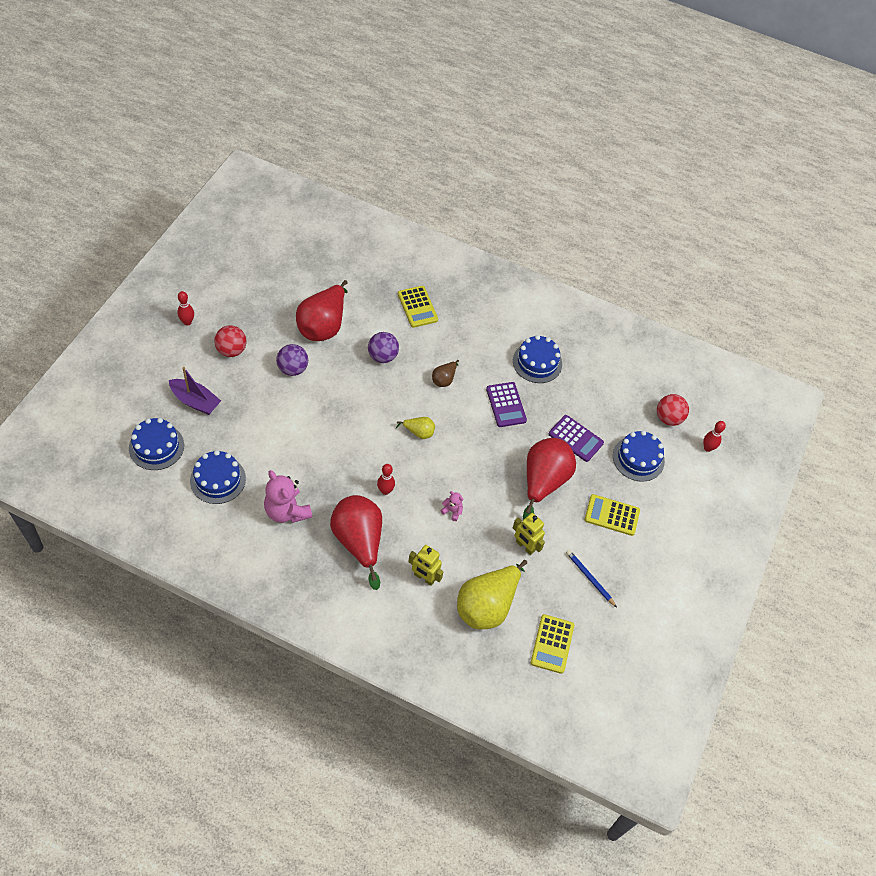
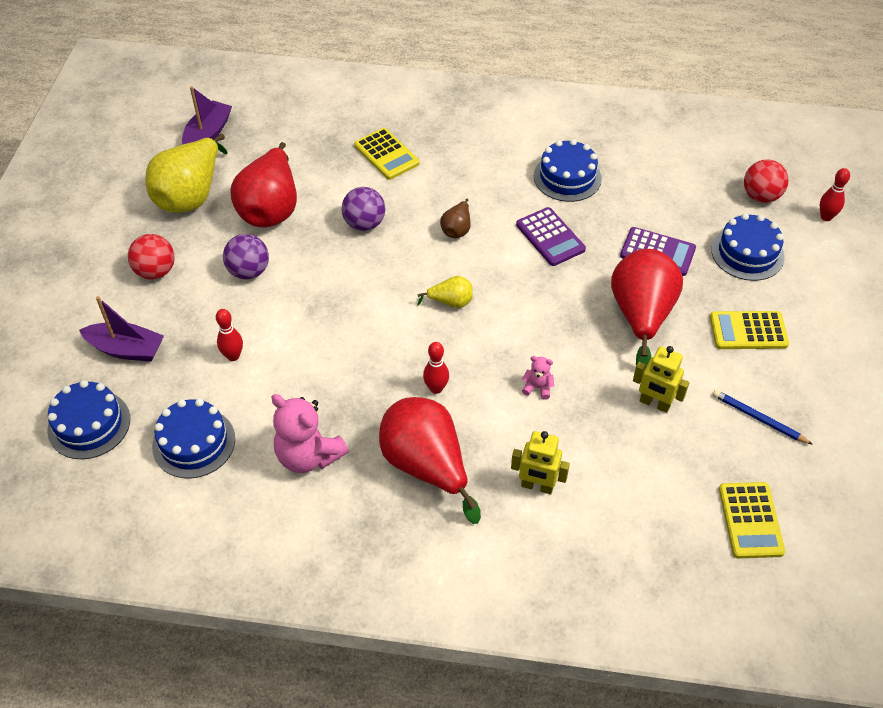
camera: 10 degrees left, 5 degrees down
(187, 322) = (82, 253): red bowling pin -> red bowling pin (233, 356)
(299, 255) = (208, 135): none -> purple boat
(487, 605) = (639, 497): yellow pear -> yellow pear (191, 195)

